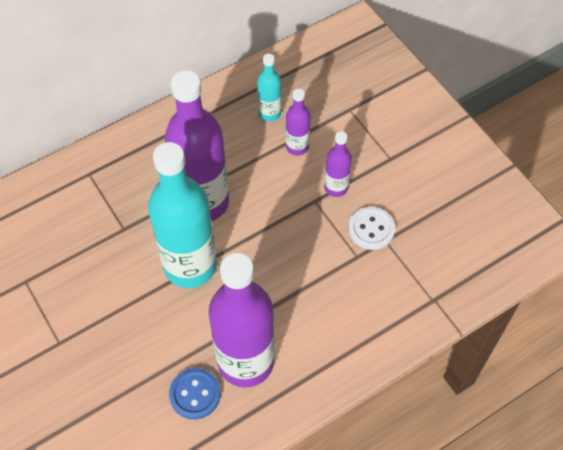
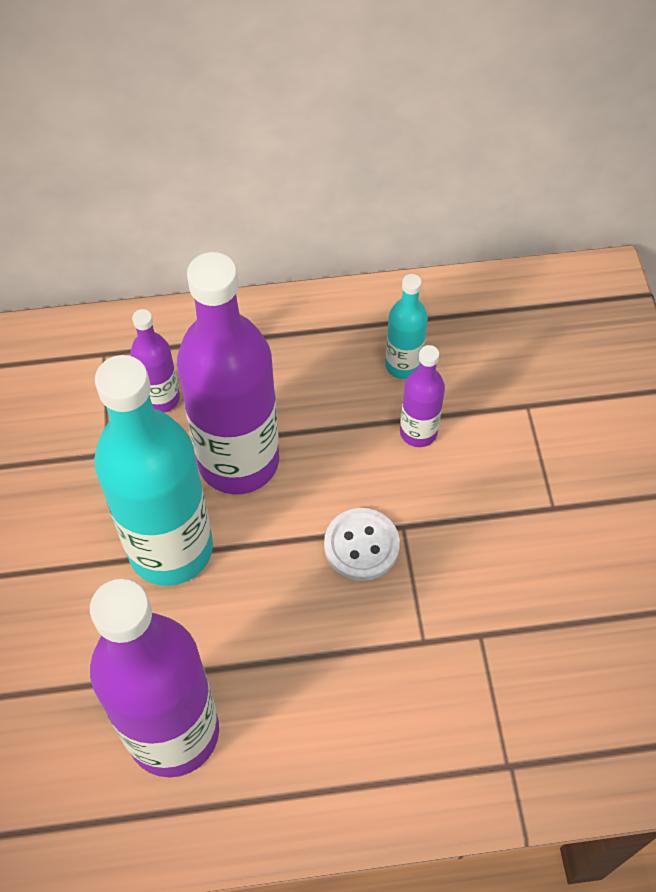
camera: 25 degrees right, 0 degrees up
(195, 394) = (75, 748): blue button -> none
(336, 187) = (445, 519): purple bottle -> purple bottle (161, 398)
(371, 229) = (467, 608): white button -> white button (361, 545)

